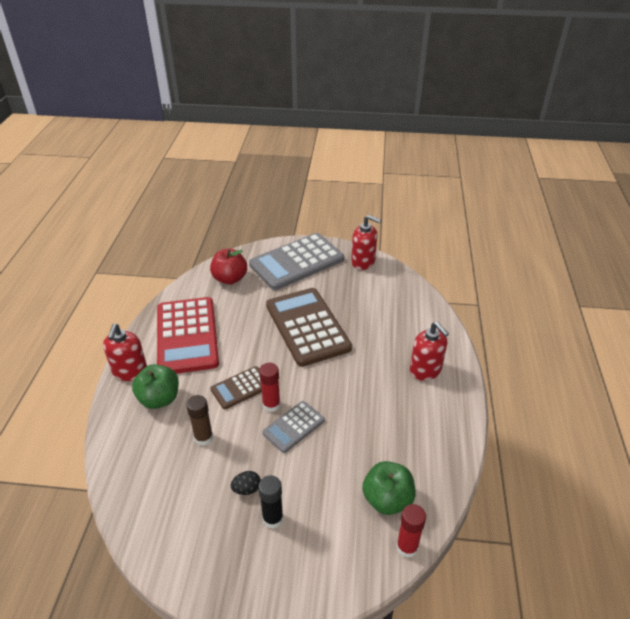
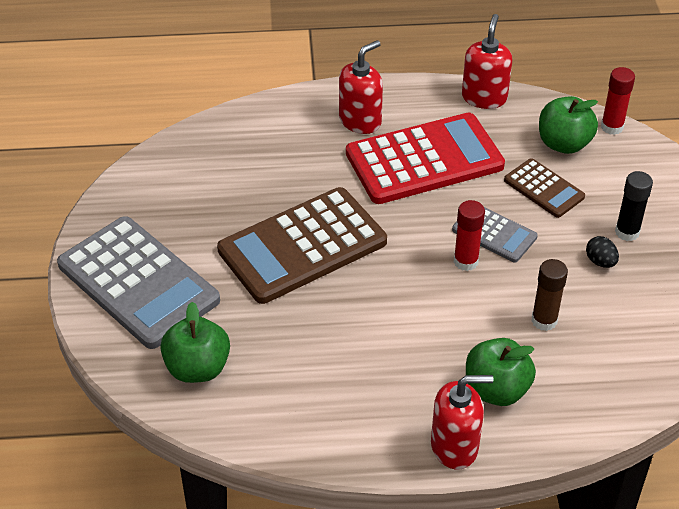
camera: 100 degrees left, 5 degrees up
(187, 336) = (356, 392): red calculator -> red calculator (424, 160)
(230, 279) = (197, 368): red apple -> green apple
(240, 388) = (446, 300): brown calculator -> brown calculator (544, 189)
(363, 262) = (130, 198): red soap dispenser -> red soap dispenser (484, 97)

